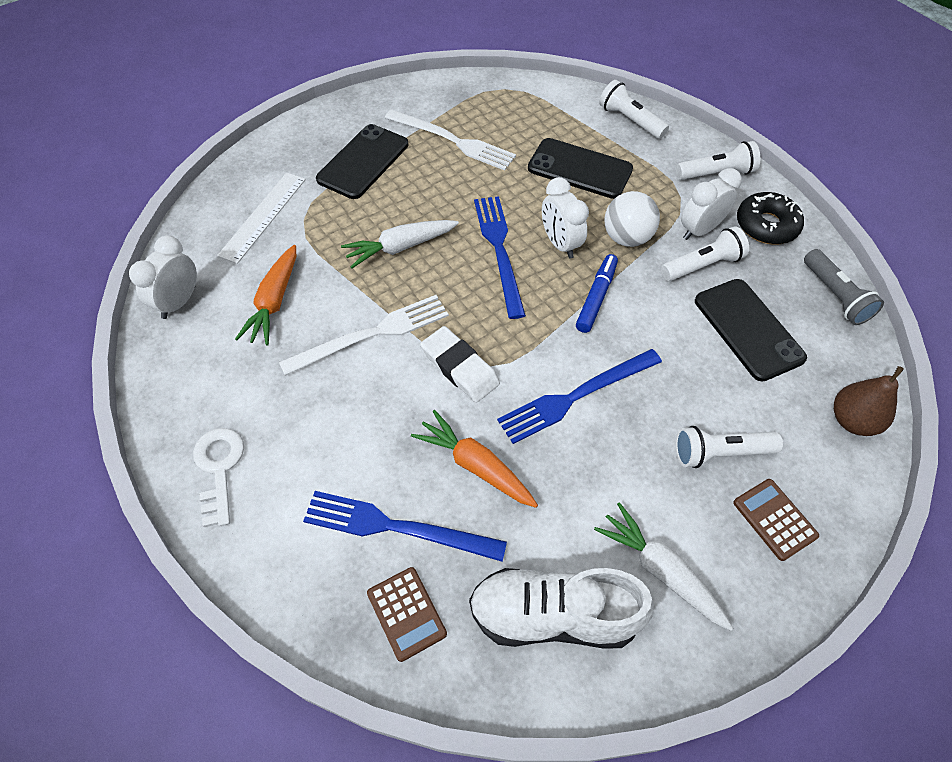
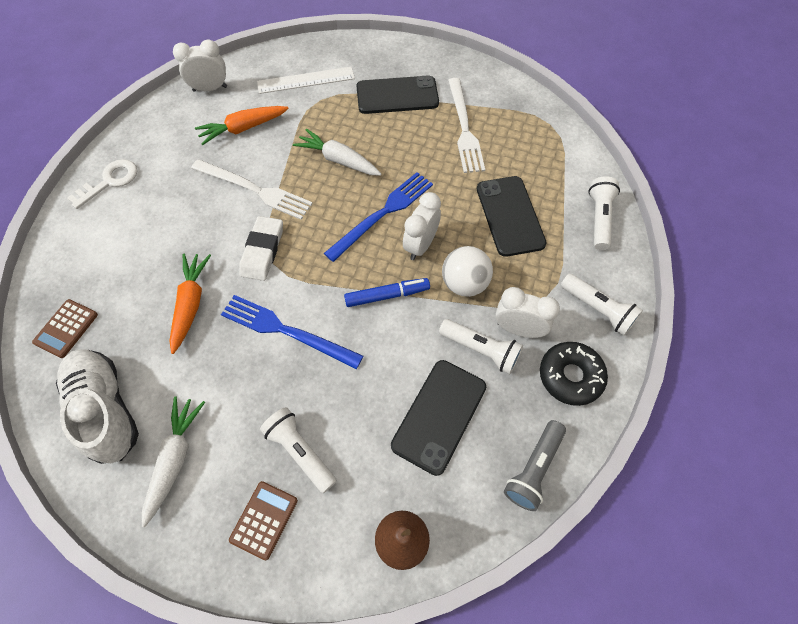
camera: 55 degrees right, 5 degrees up
(396, 527) = (121, 289): blue fork -> none

